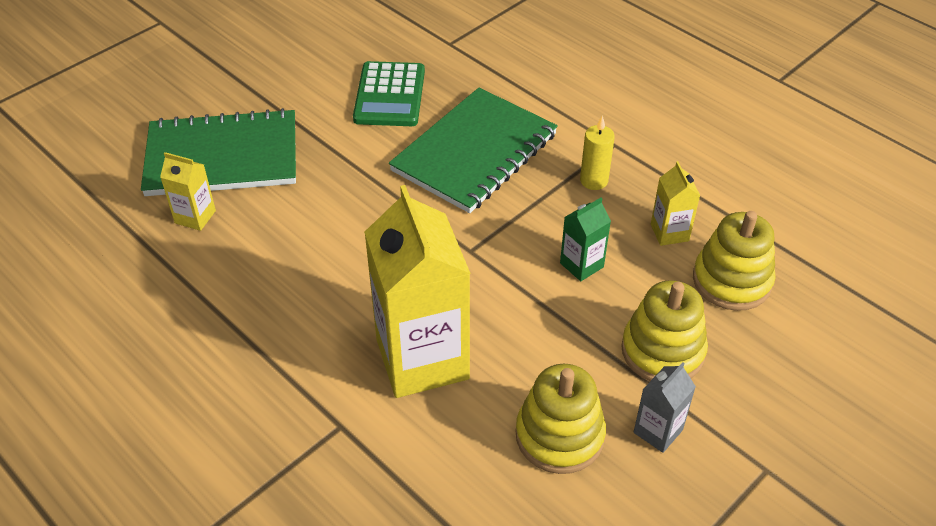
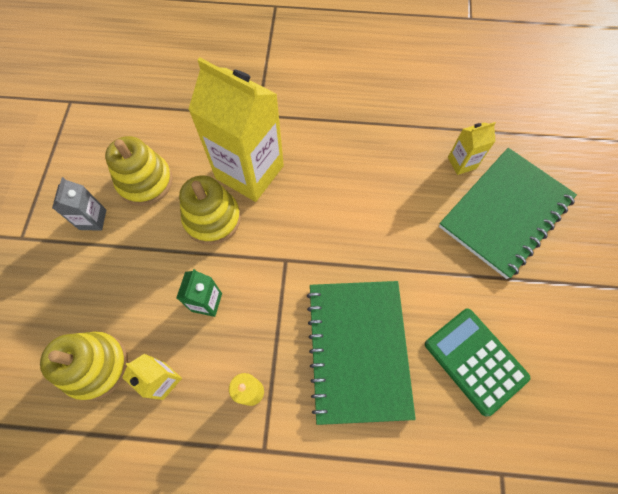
camera: 140 degrees right, 20 degrees up
(662, 351) = (116, 273): yellow stacking toy -> yellow stacking toy (212, 219)

